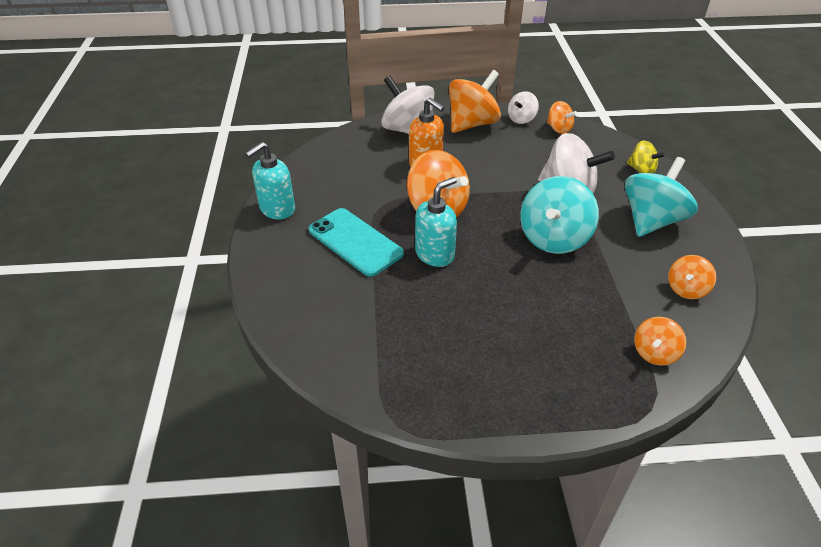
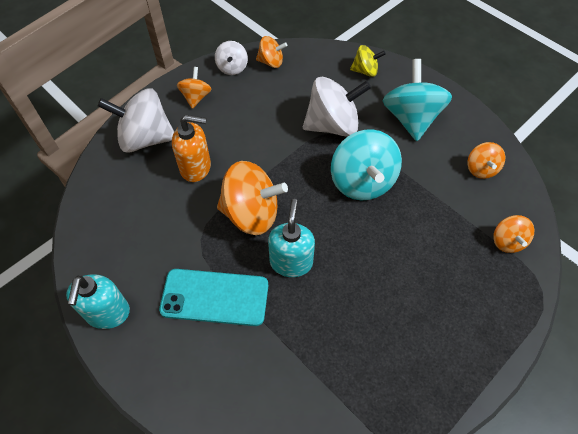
camera: 40 degrees left, 15 degrees up
(472, 124) = (196, 97): orange spinning top -> orange spinning top, size x0.54

